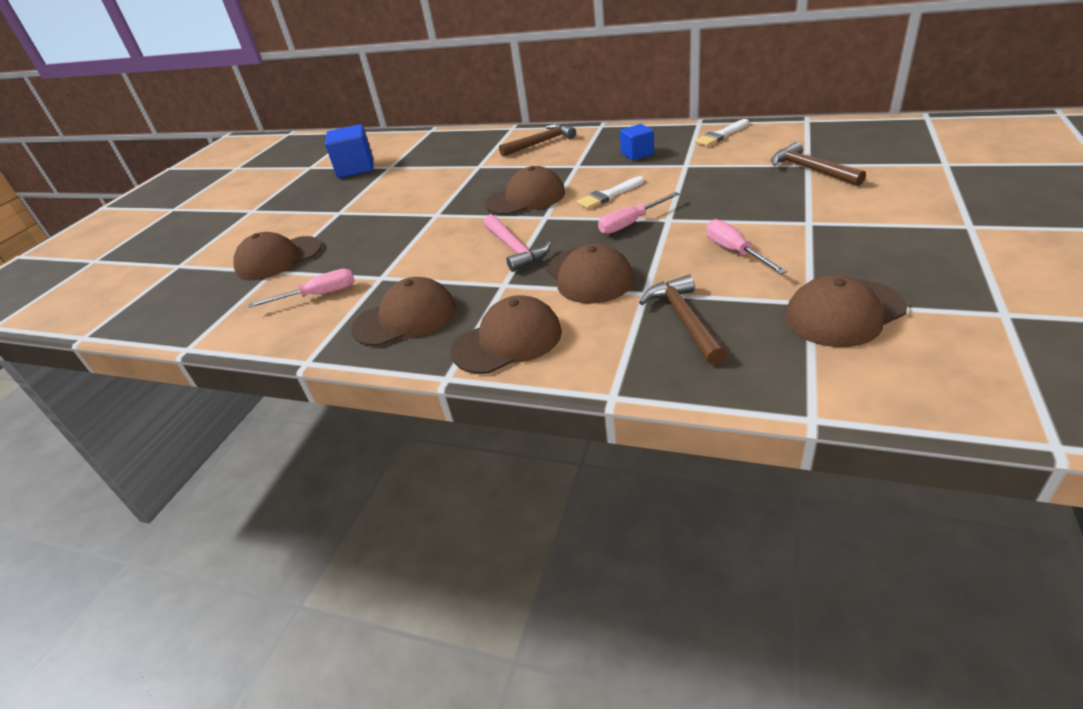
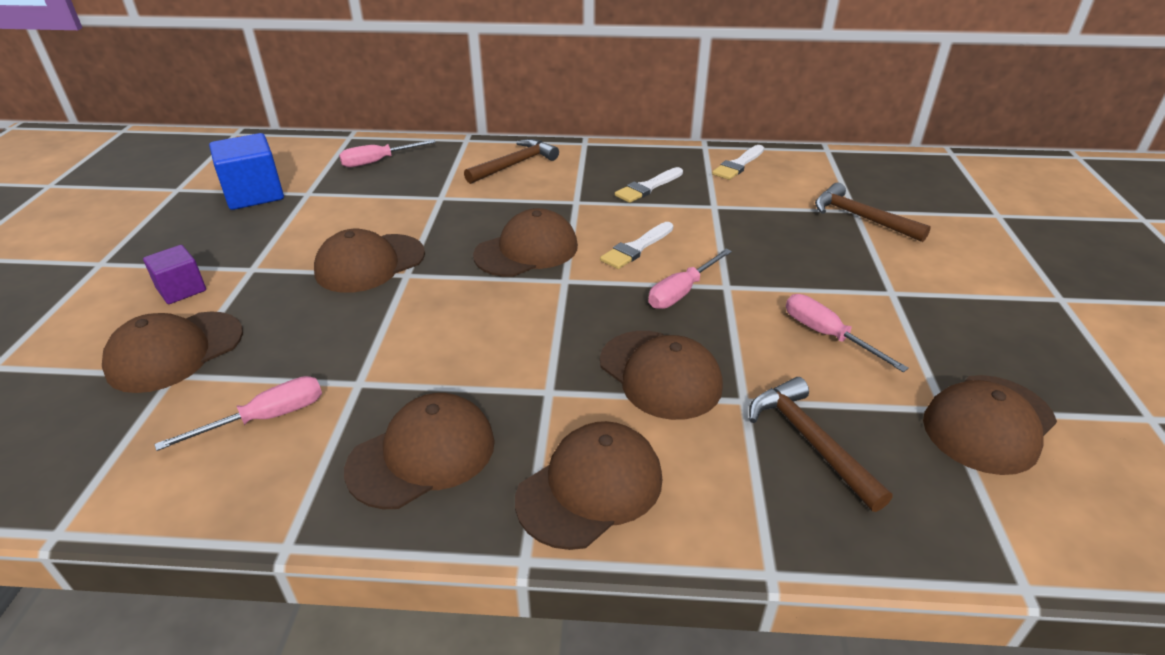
camera: 20 degrees left, 0 degrees up
(293, 224) = (181, 289): none -> purple cube
(414, 208) = (370, 263): none -> brown cap
(444, 145) = (378, 162): none -> pink screwdriver
(514, 249) = (542, 332): pink hammer -> none
(637, 154) = (647, 187): blue cube -> white brush

